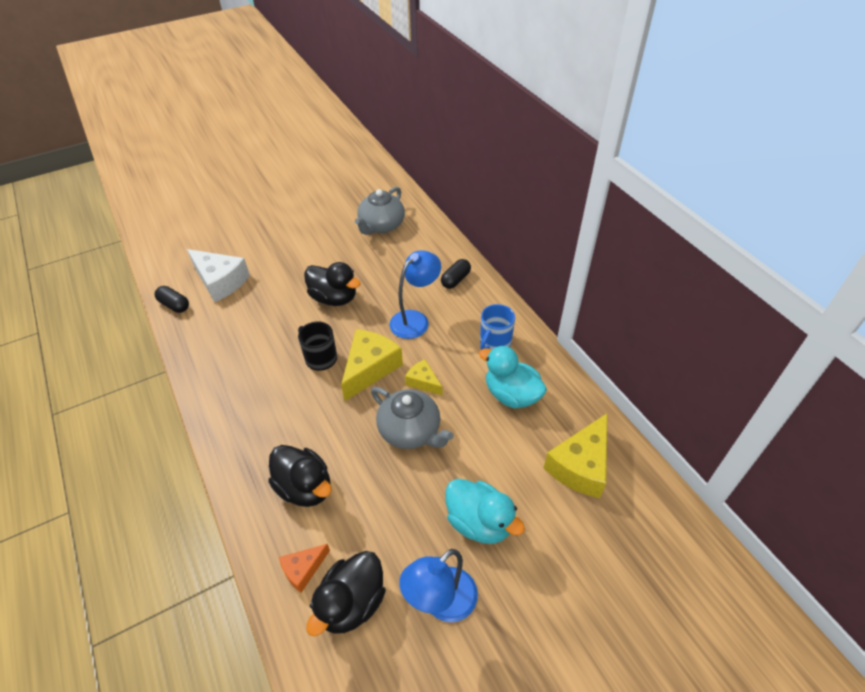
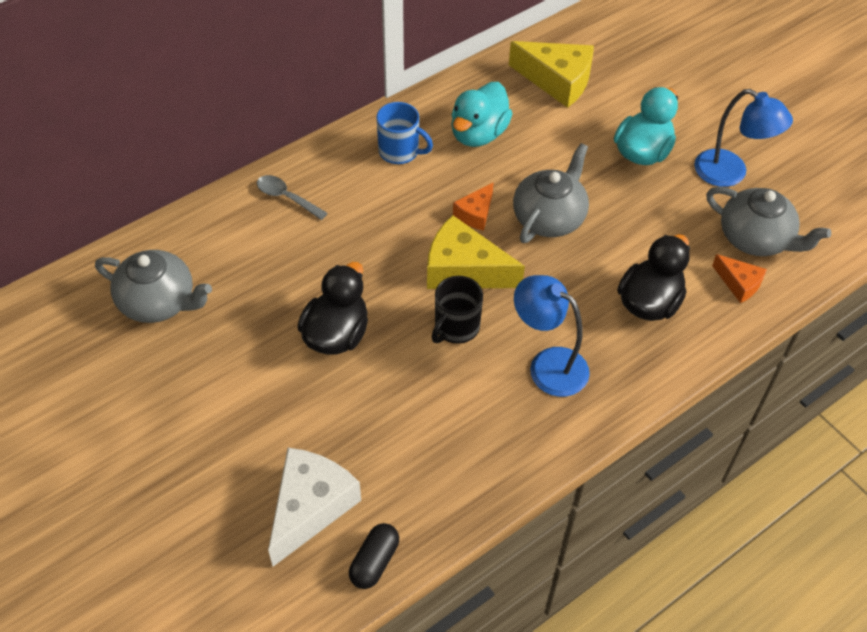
camera: 100 degrees left, 5 degrees up
(351, 603) = (756, 239): black duck -> grey teapot
(415, 319) = (370, 233): blue lamp -> blue lamp (548, 365)
(423, 382) = (475, 214): yellow cheese -> orange cheese
(455, 280) = (286, 197): black capsule -> grey spoon

